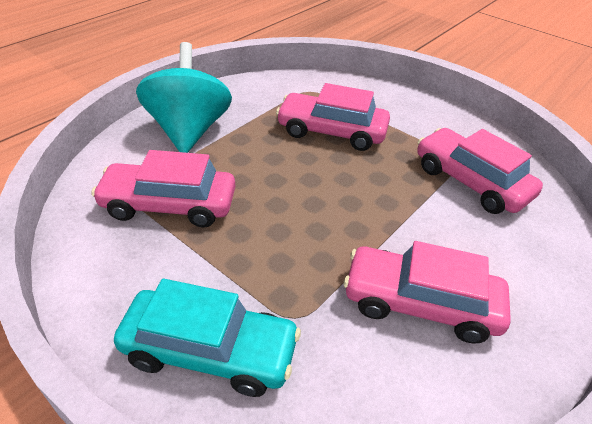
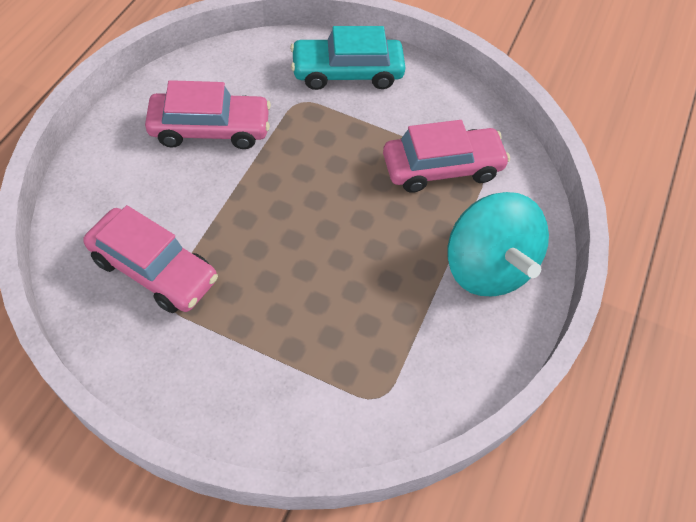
camera: 160 degrees right, 15 degrees up
(331, 132) = (324, 312): pink car -> none

